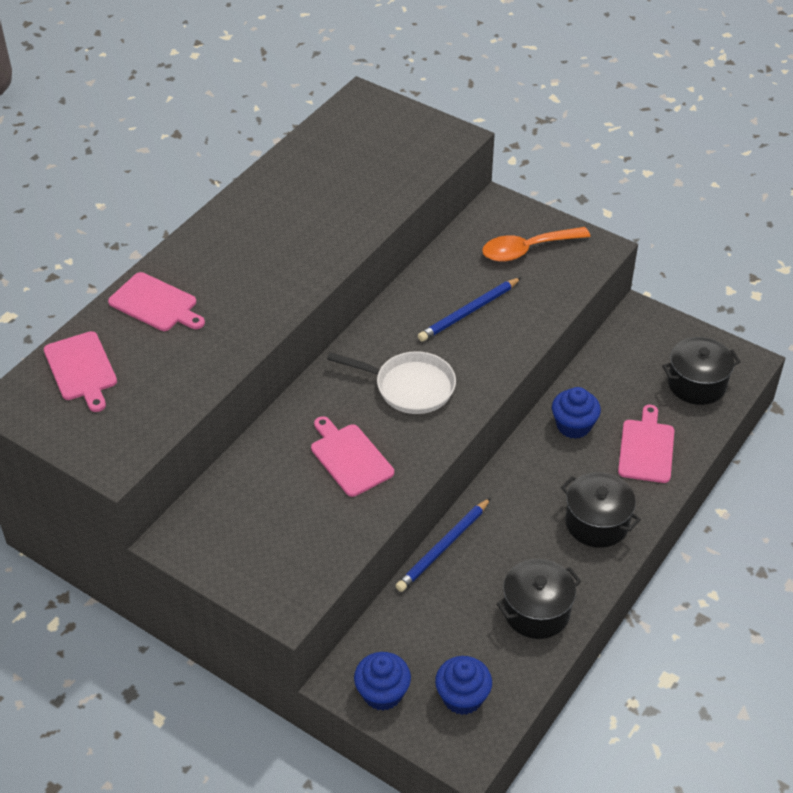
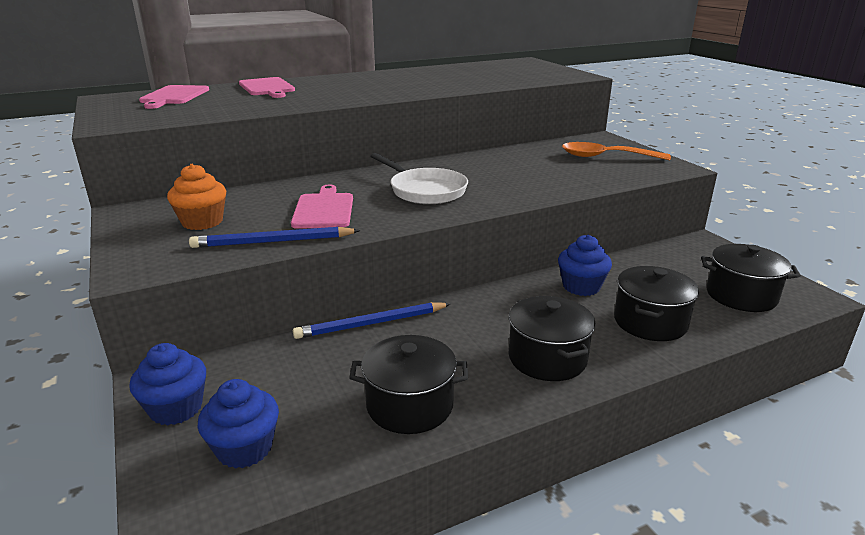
camera: 30 degrees right, 20 degrees down
(263, 523) = (202, 222): none -> orange cupcake
(469, 312) = (521, 171): blue pencil -> blue pencil (273, 242)
(646, 448) = (650, 322): pink cutting board -> black pot

